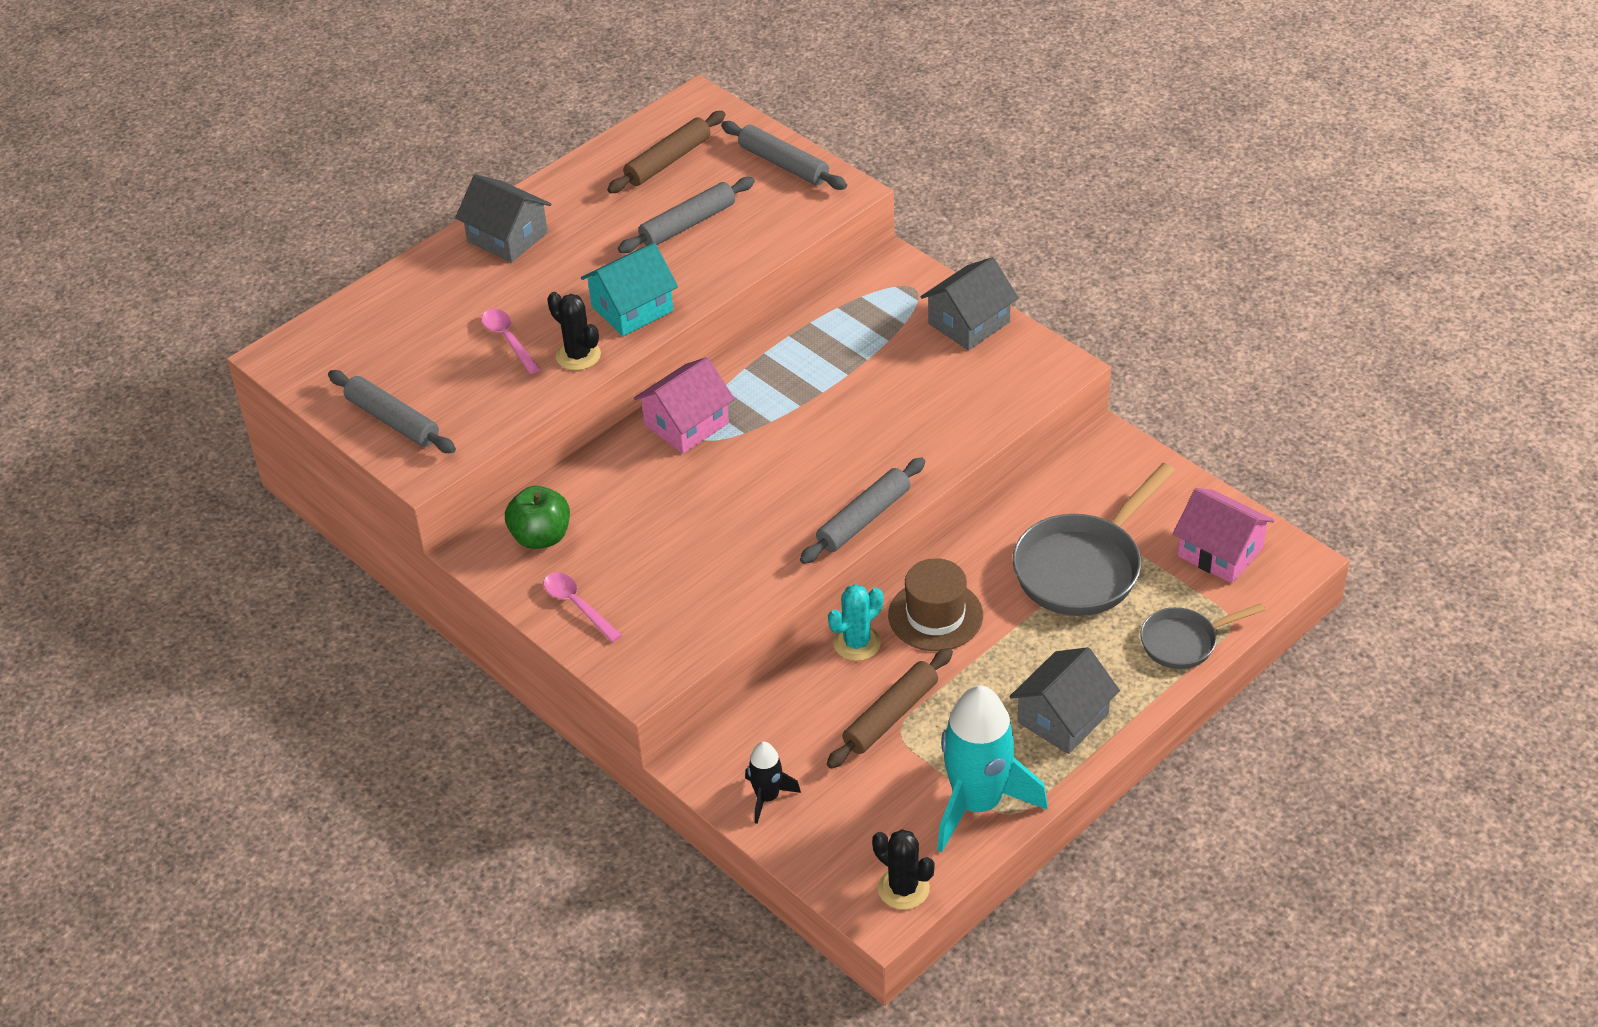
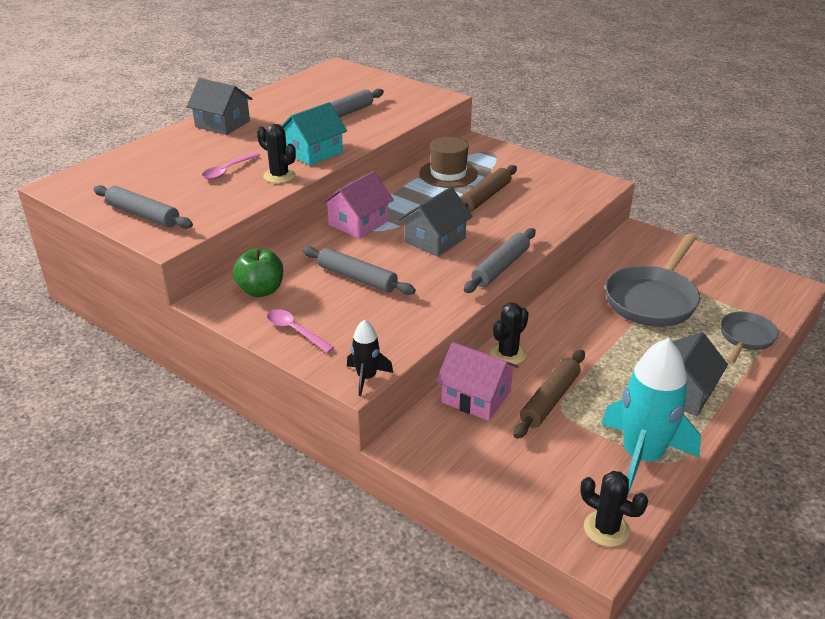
camera: 10 degrees left, 10 degrees down
(508, 340) = (227, 170): pink spoon -> pink spoon turned 105 degrees counterclockwise
(668, 161) = (324, 89): brown rolling pin -> brown rolling pin (485, 197)
(767, 797) = (469, 465): black rocket -> black rocket (366, 377)
(783, 164) = (398, 88): grey rolling pin -> grey rolling pin (357, 278)
(857, 643) = (508, 354): turquoise cactus -> black cactus
(935, 615) = (560, 333): brown hat -> brown hat (448, 174)
(969, 323) = (534, 166): grey house -> grey house (435, 240)
(1184, 642) = (745, 338): grey pan -> grey pan turned 150 degrees clockwise
(1220, 552) = (741, 285): pink house -> pink house (476, 397)

